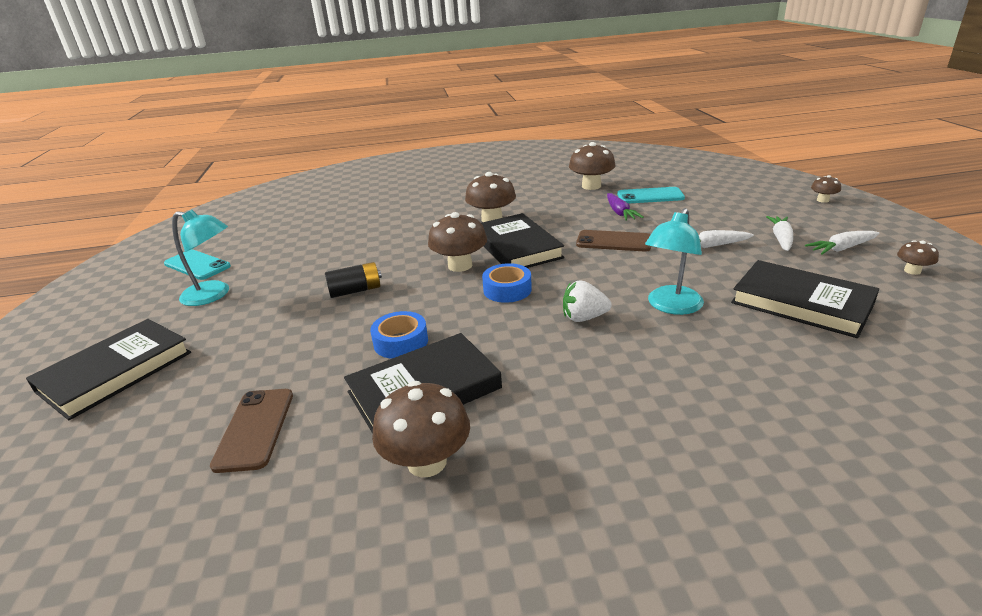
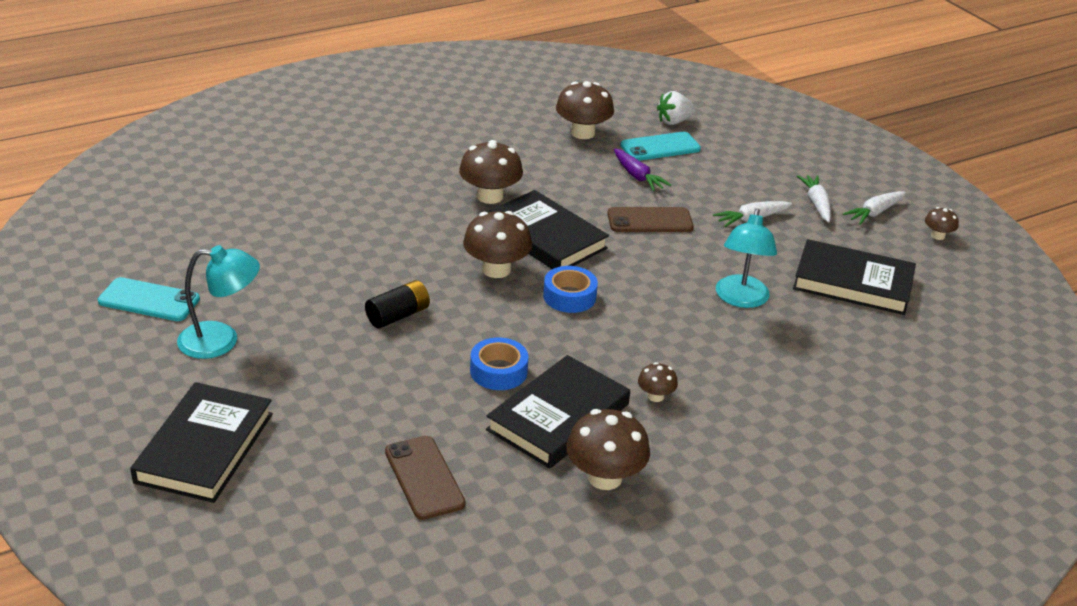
camera: 25 degrees left, 5 degrees up
(584, 318) = (665, 321): white strawberry -> white strawberry (674, 122)
(822, 200) = (844, 145): brown mushroom -> brown mushroom (655, 396)

